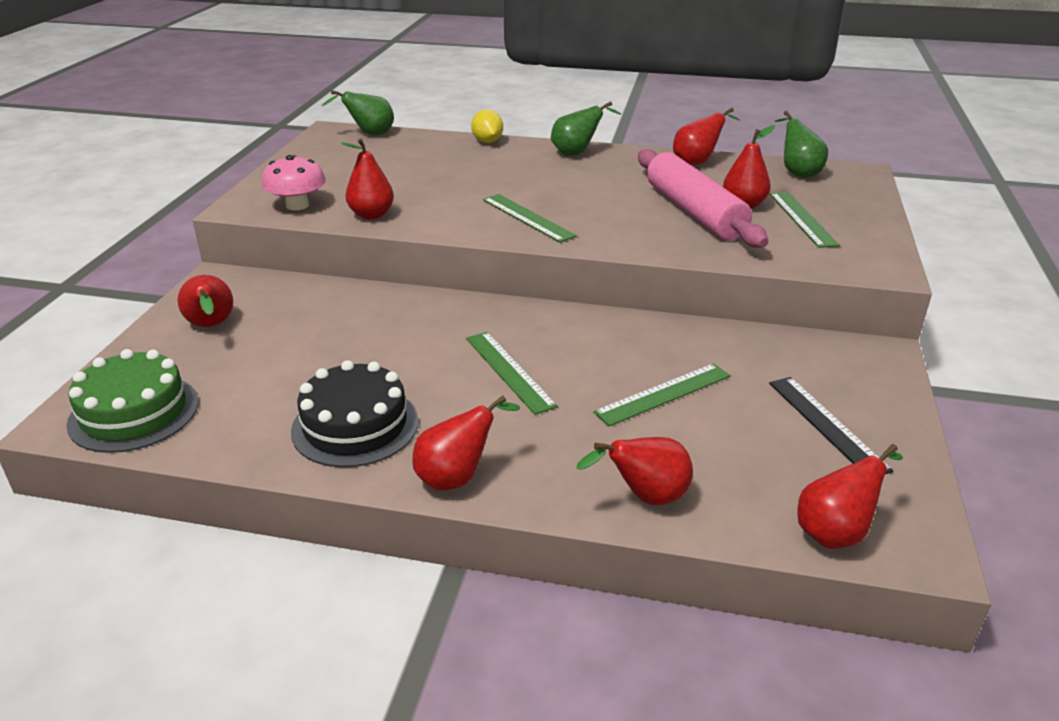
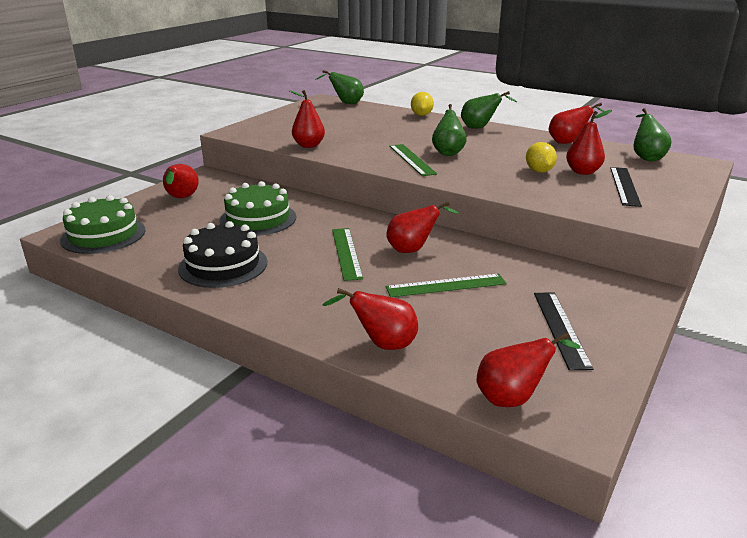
camera: 20 degrees right, 5 degrees down
(297, 205) = (267, 135): pink mushroom -> none
(351, 340) = (258, 219): none -> green cake
(457, 477) = (264, 306): red pear -> red pear (413, 250)
(565, 199) = (448, 152): none -> green pear
(694, 212) = (539, 171): pink rolling pin -> yellow lemon
(802, 219) = (624, 186): green ruler -> black ruler

